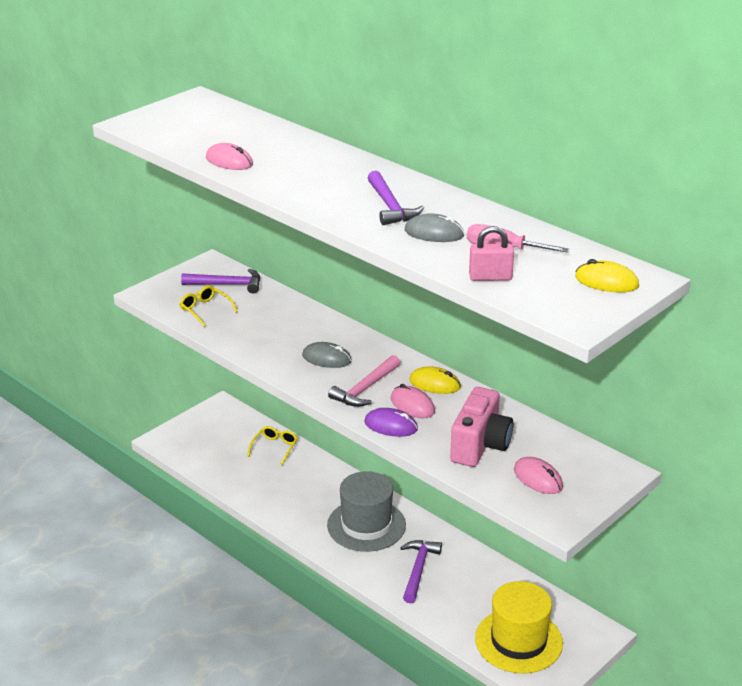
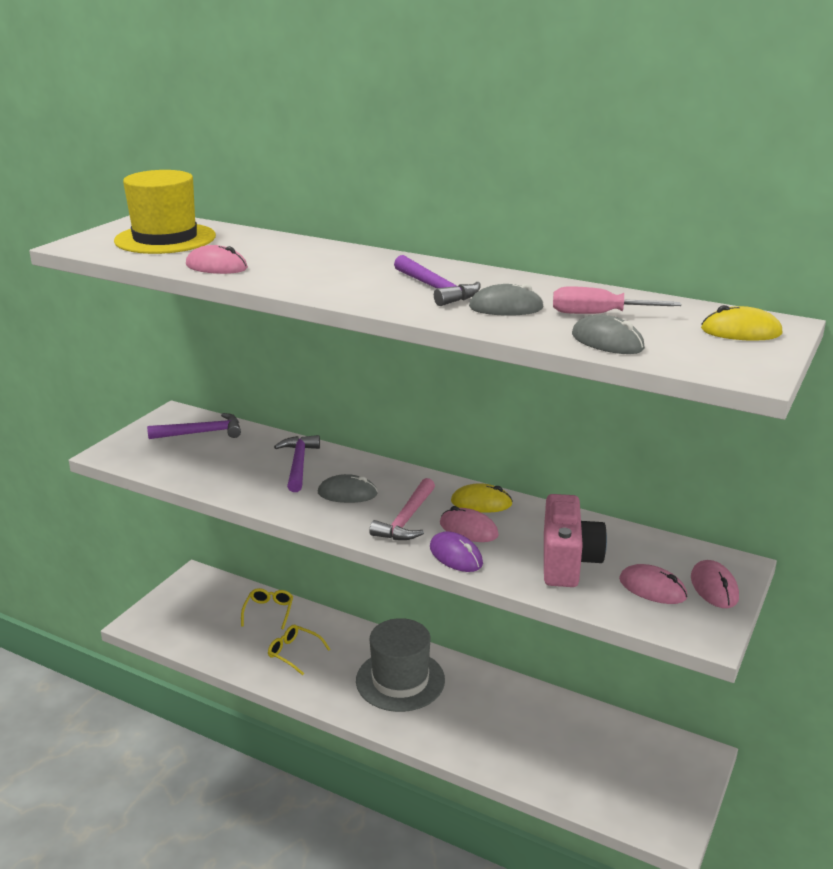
camera: 15 degrees left, 5 degrees down
(205, 310) = (185, 461): yellow glasses -> yellow glasses (294, 653)
(391, 426) = (456, 555): purple mouse -> purple mouse turned 45 degrees clockwise
(418, 570) = (477, 721): purple hammer -> purple hammer (298, 464)
(490, 277) = (607, 341): pink padlock -> grey mouse
(518, 641) = (621, 783): yellow hat -> yellow hat (165, 239)
(590, 486) = (714, 587): none -> pink mouse

